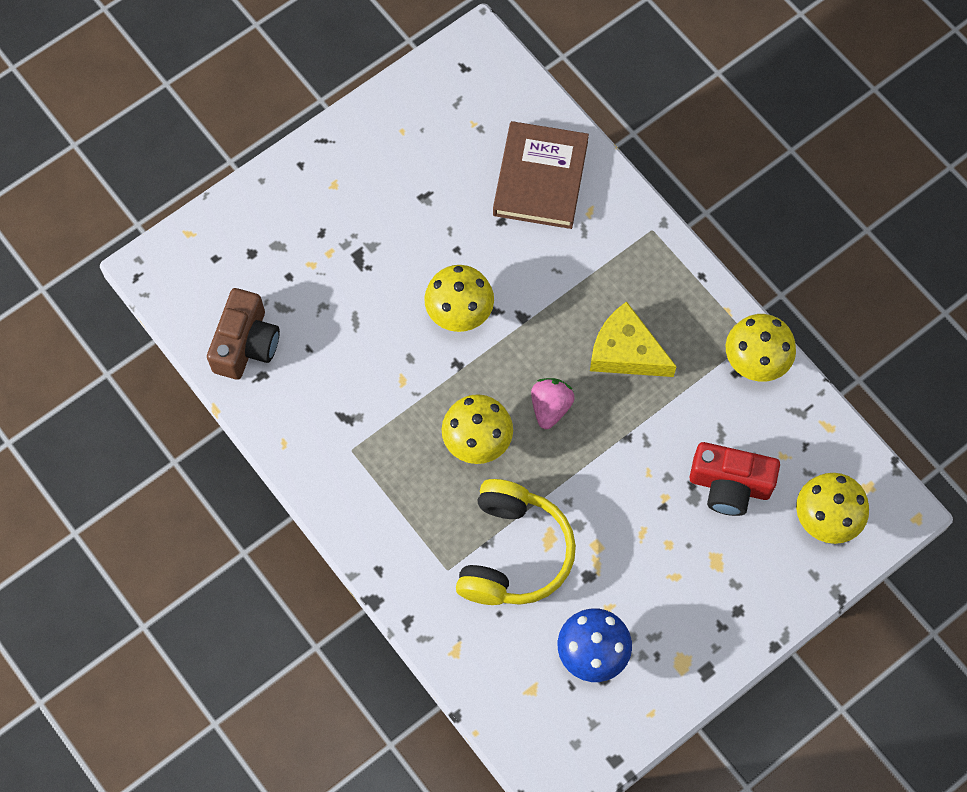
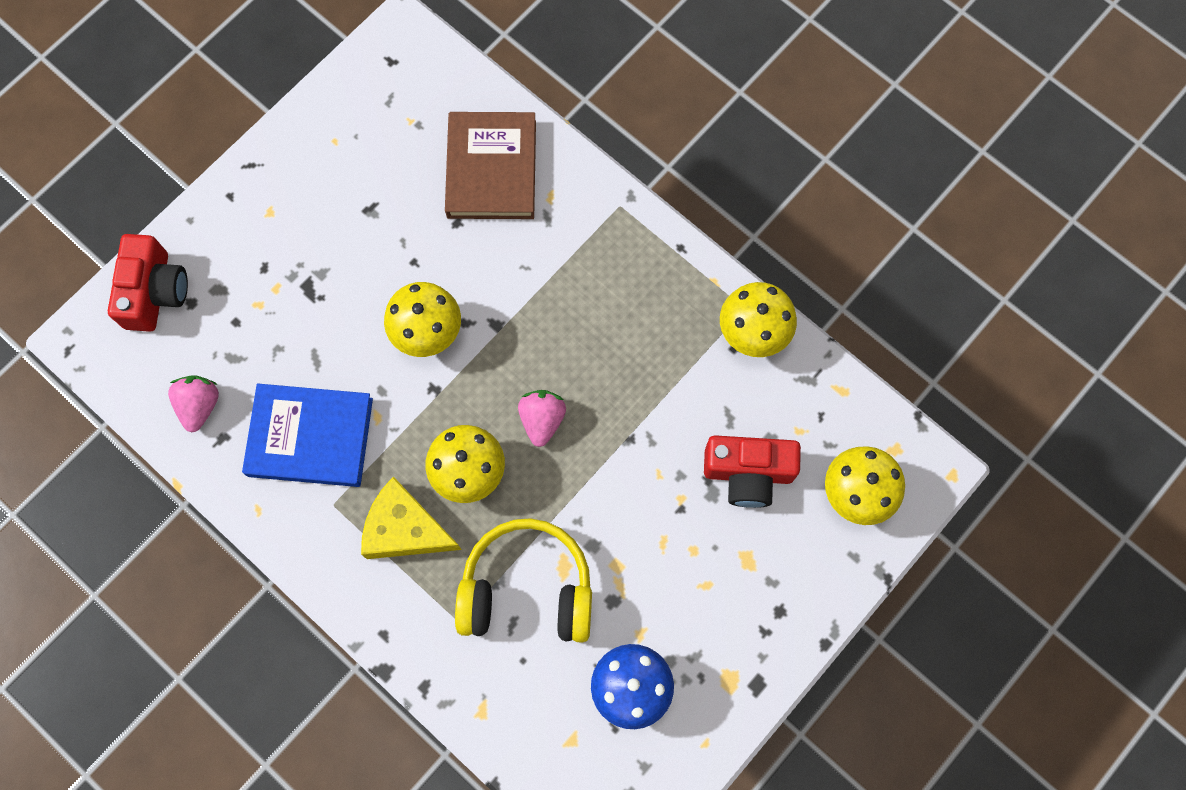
camera: 10 degrees left, 5 degrees up
(221, 238) = (154, 292): none -> red camera
(246, 344) = (199, 405): brown camera -> pink strawberry
(340, 388) = (310, 437): none -> blue book
(513, 553) = (527, 590): yellow headphones -> yellow headphones turned 90 degrees counterclockwise
(626, 351) = (613, 344): yellow cheese -> yellow cheese (405, 529)

